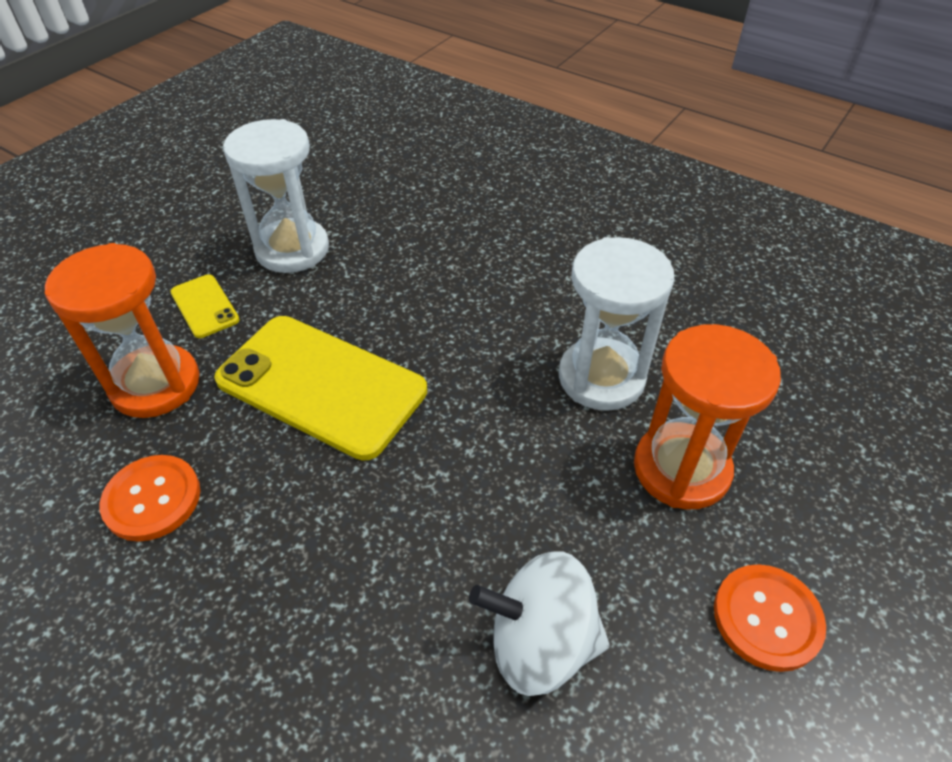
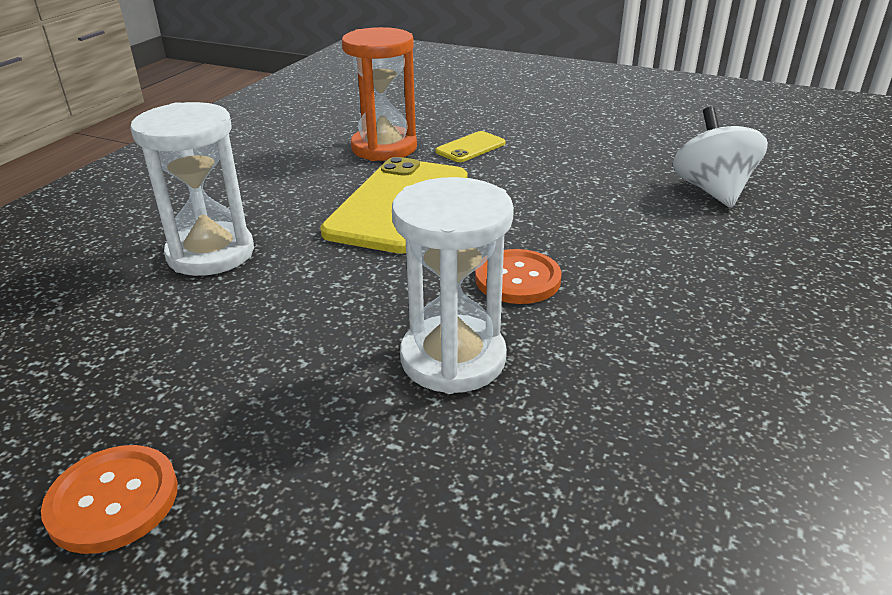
camera: 80 degrees right, 15 degrees down
(152, 499) = (282, 167): orange button -> orange button (517, 279)
(292, 249) = (559, 166): white hourglass -> white hourglass (211, 253)
(540, 642) = (130, 340): white spinning top -> white spinning top (712, 190)
(681, 469) = (322, 428): orange hourglass -> none

